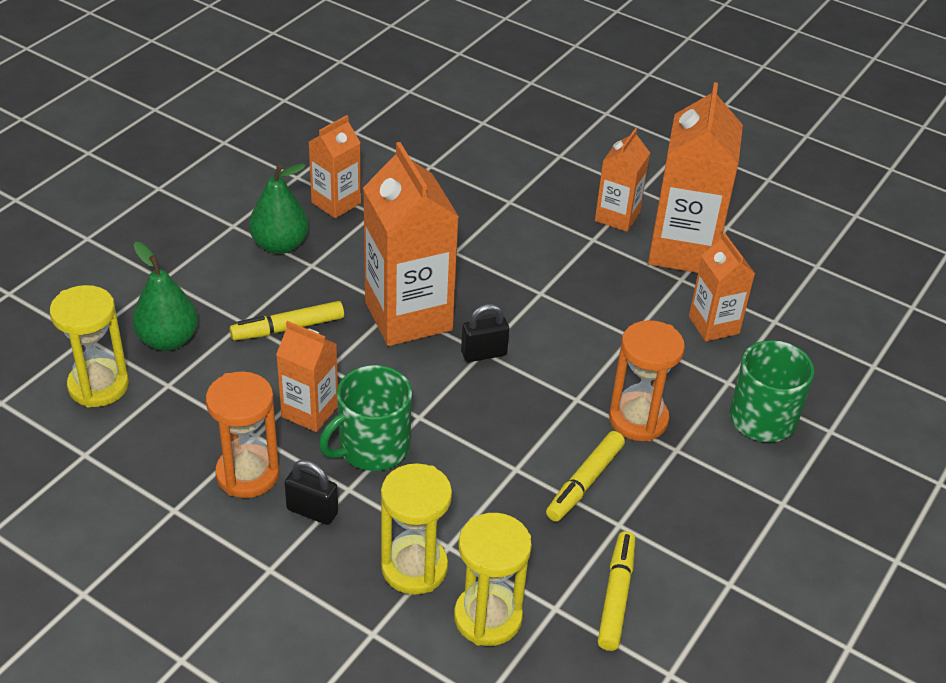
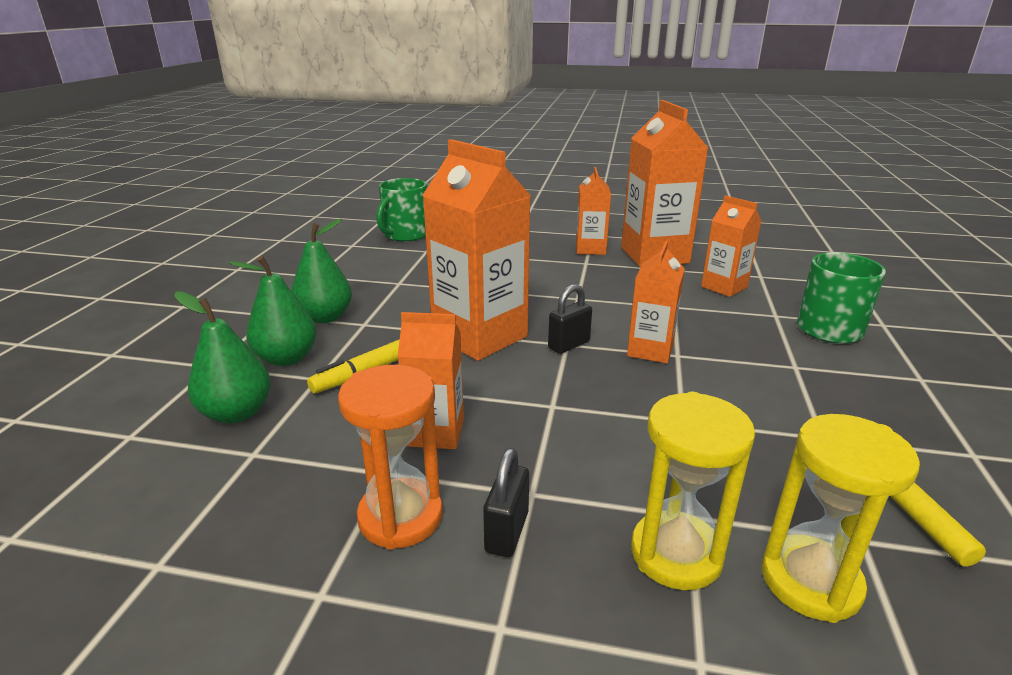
camera: 20 degrees left, 15 degrees down
(98, 386) = (159, 479): yellow hourglass -> none
(227, 289) = (287, 358): none -> green pear
(312, 511) = (507, 532): black padlock -> black padlock turned 75 degrees counterclockwise
(336, 203) = (361, 283): orange carton -> orange carton (650, 350)
(372, 447) = (527, 445): green mug -> green mug (405, 235)
(584, 482) = (754, 413): yellow marker -> none
(638, 419) = (741, 355): orange hourglass -> none

